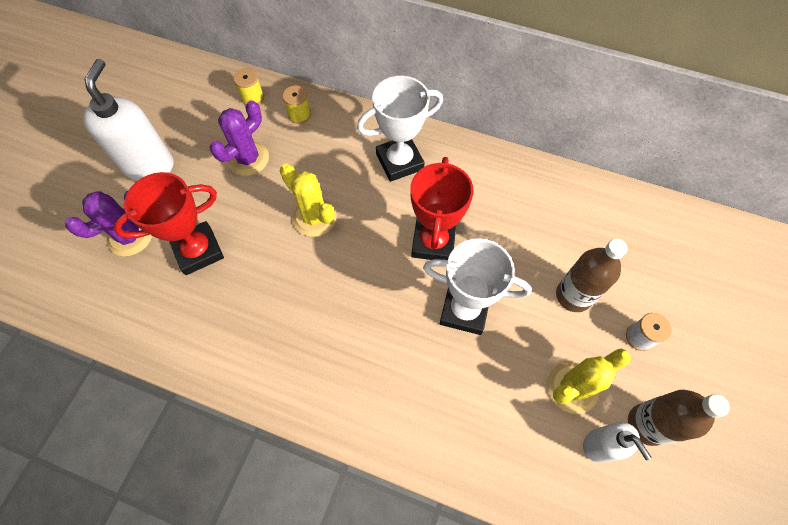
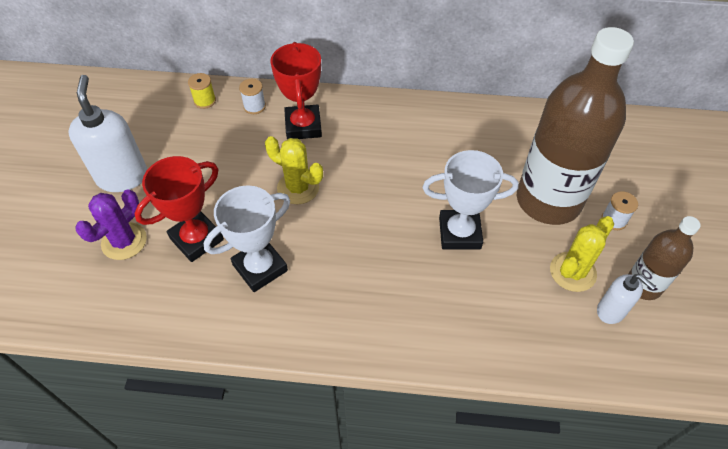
camera: 15 degrees left, 10 degrees down
(248, 159) = (218, 152): purple cactus -> none
(299, 114) = (254, 106): yellow spool -> white spool
(399, 162) = (360, 127): white trophy -> white trophy (260, 268)
(433, 242) = (413, 185): red trophy -> red trophy (303, 126)
(573, 296) = (548, 200): brown bottle -> brown bottle, size x1.99

